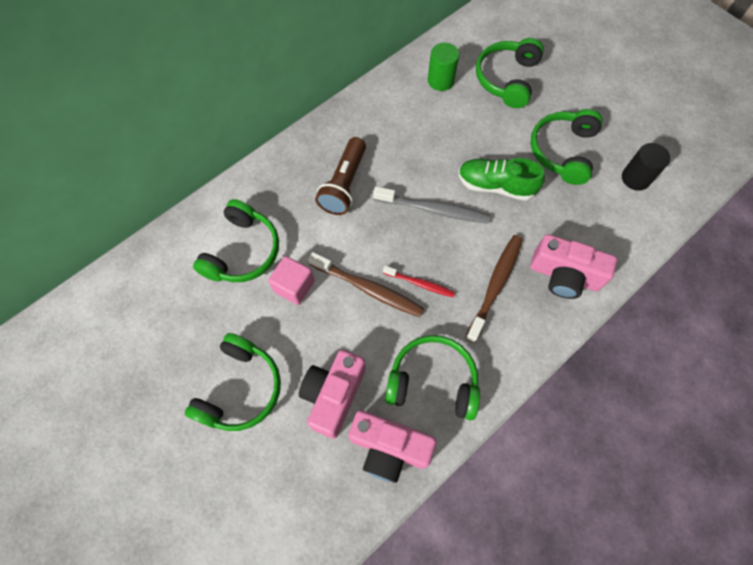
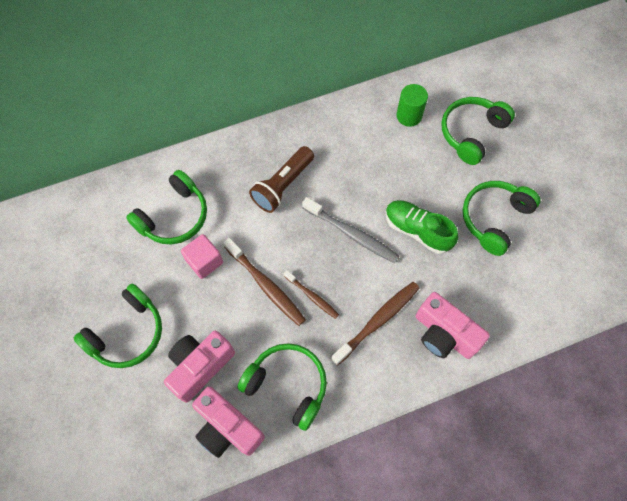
camera: 20 degrees right, 0 degrees up
(420, 283) = (312, 296): red toothbrush -> brown toothbrush
(635, 178) = (553, 266): black cylinder -> none

